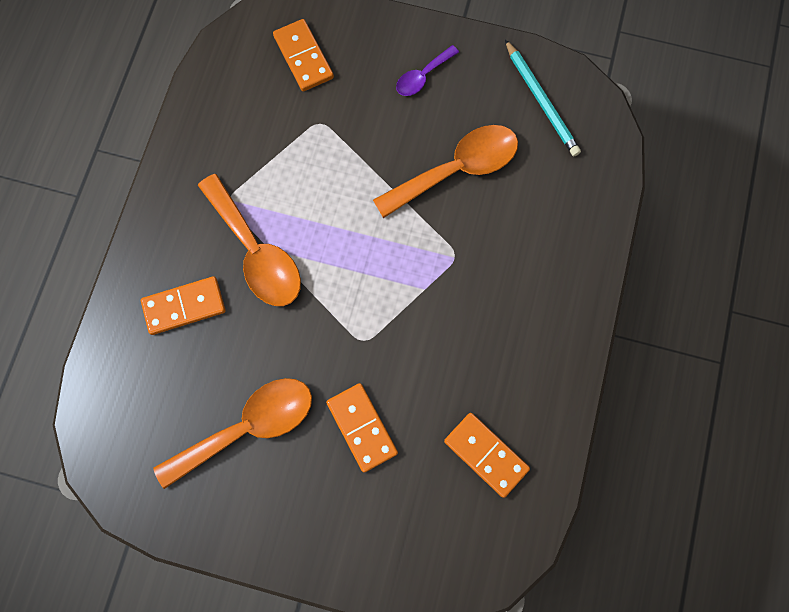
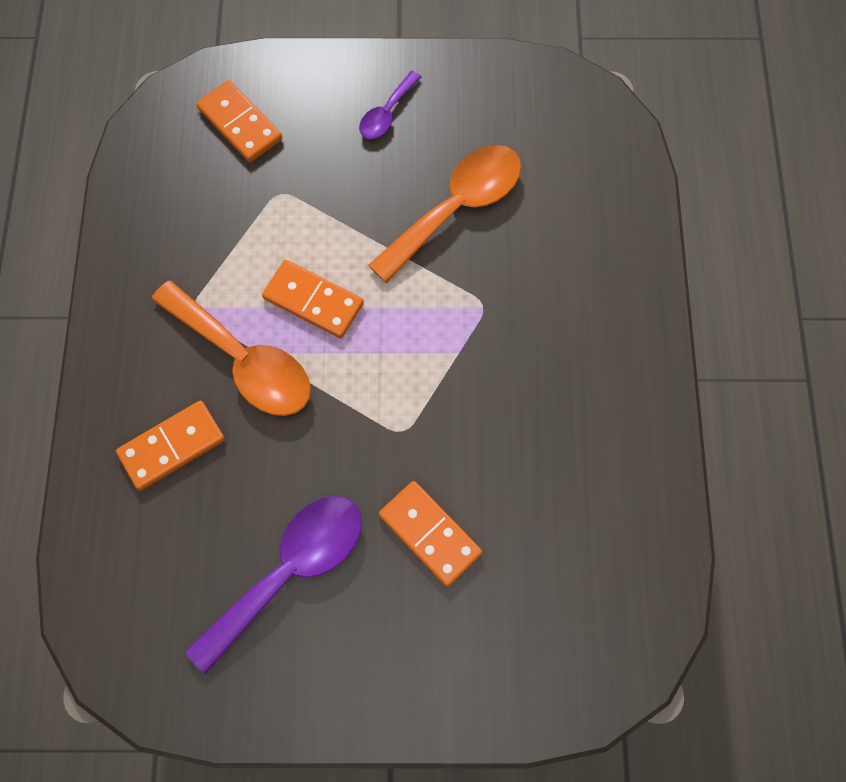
camera: 15 degrees left, 5 degrees down
(248, 427) = (290, 570): orange spoon -> purple spoon
(485, 455) = (587, 526): orange domino -> orange domino (313, 301)
(541, 101) = (532, 109): turquoise pencil -> none

